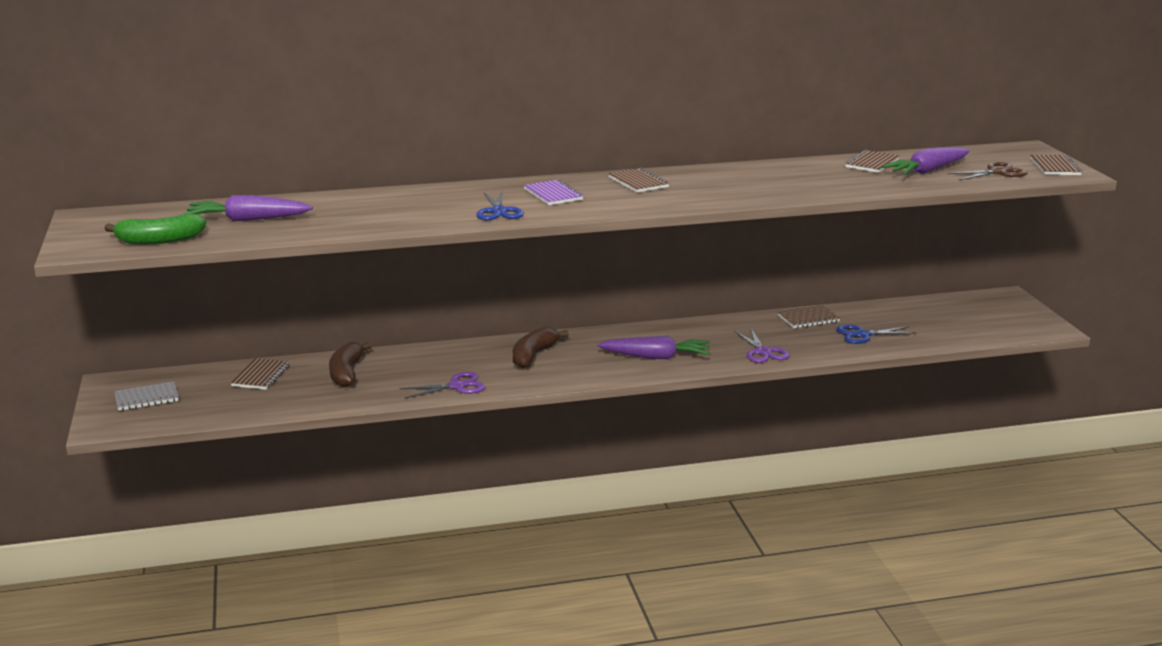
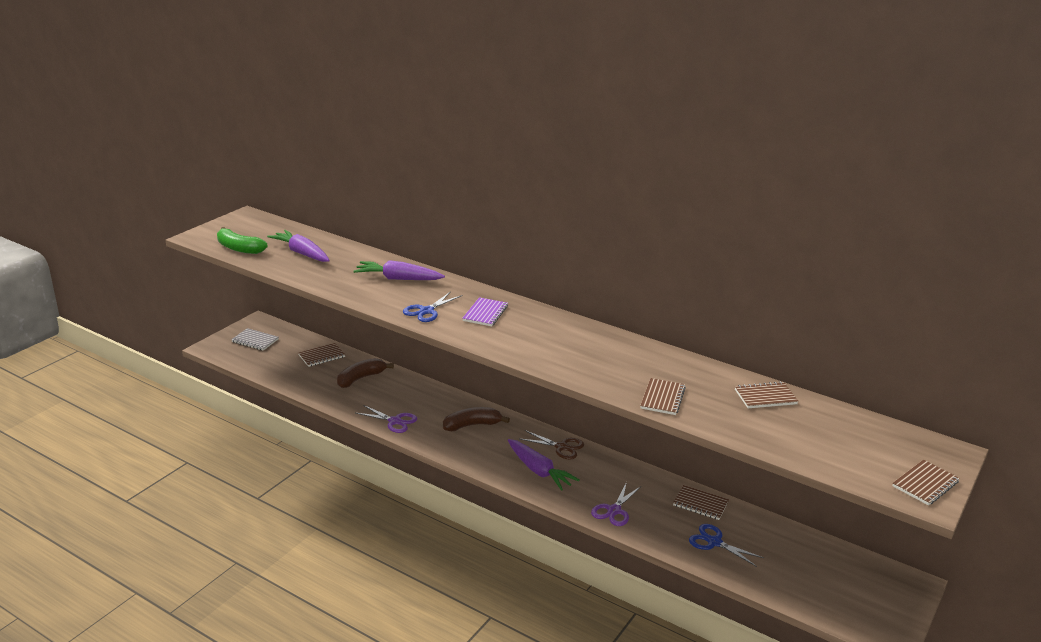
camera: 45 degrees right, 5 degrees up
(638, 182) = (557, 329): brown notebook -> brown notebook (662, 398)
(927, 171) = (794, 427): purple carrot -> purple carrot (398, 279)
(997, 172) = (854, 460): brown scissors -> brown scissors (561, 447)

